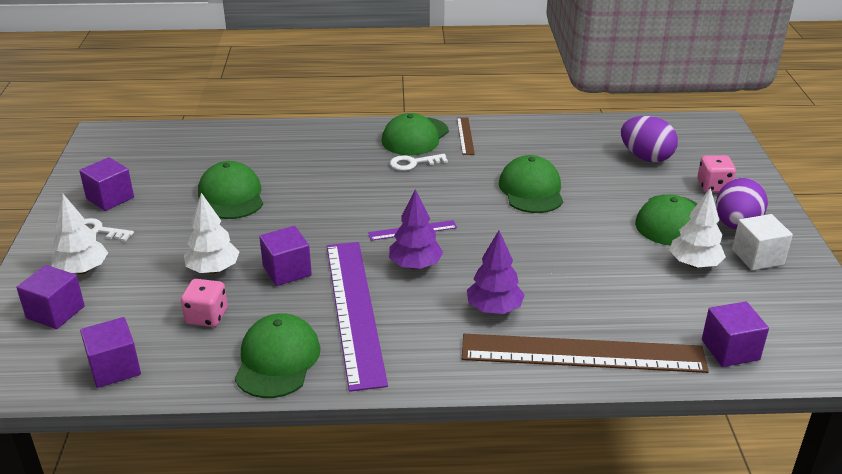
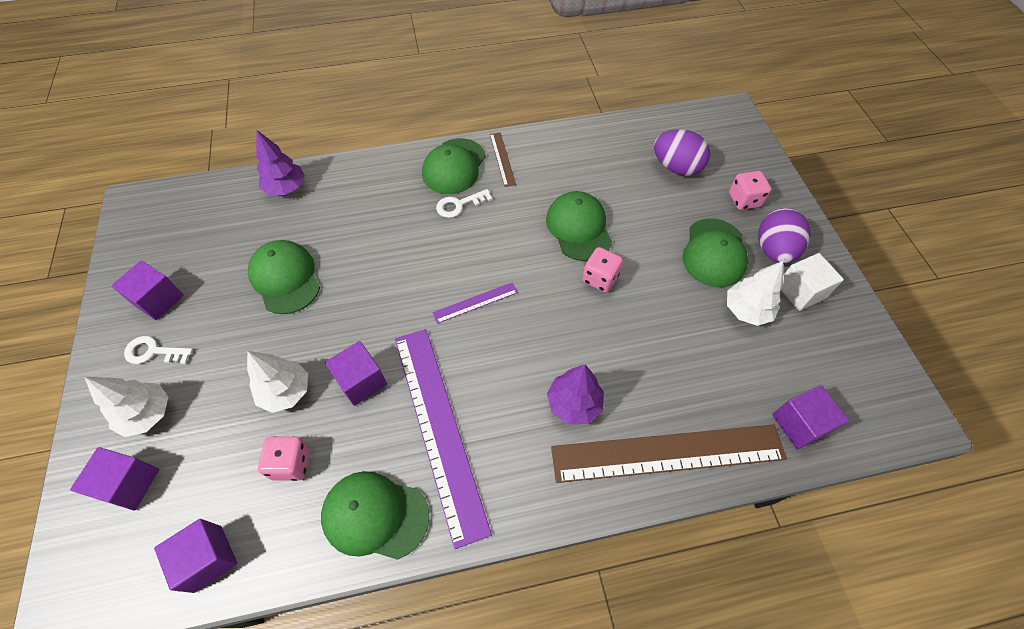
camera: 10 degrees left, 25 degrees up
(277, 360) = (375, 515): green cap -> green cap turned 75 degrees counterclockwise
(415, 265) = (487, 353): purple tree -> purple tree (286, 188)
(544, 227) = (600, 278): none -> pink dice

